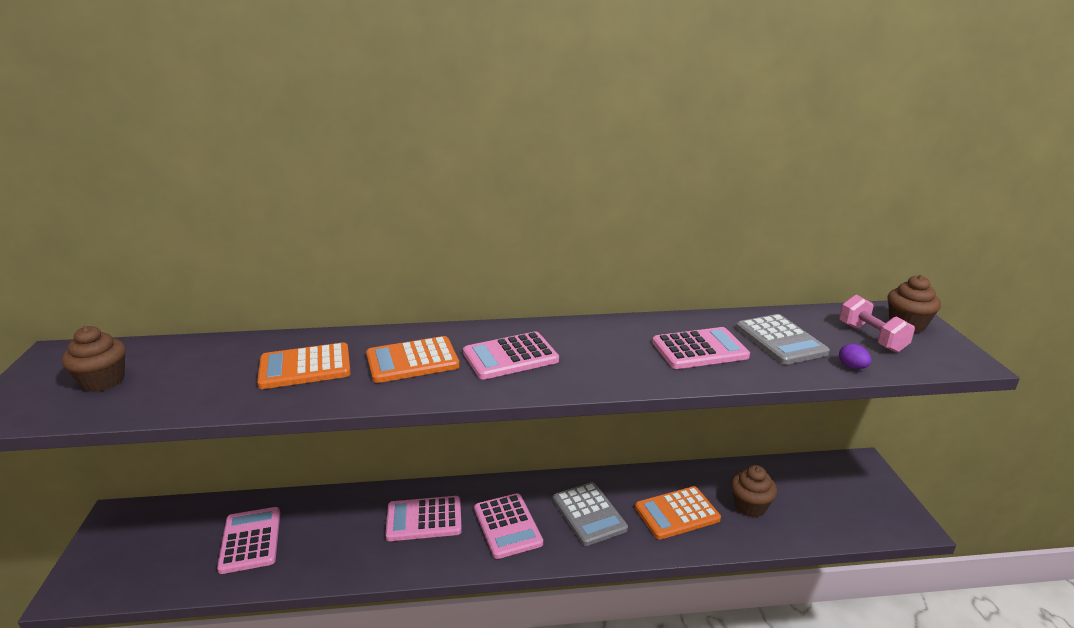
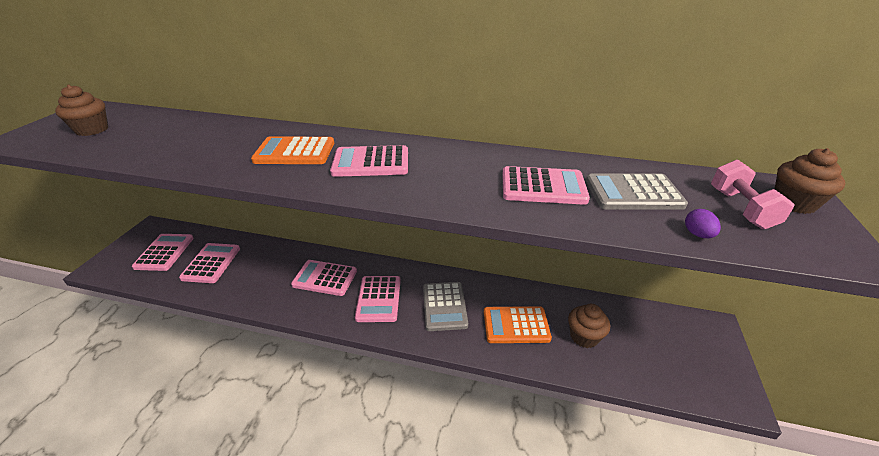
camera: 20 degrees right, 10 degrees up
(165, 544) = (164, 252): none -> pink calculator
(305, 367) = (218, 143): orange calculator -> none
(780, 340) = (633, 193): grey calculator -> grey calculator turned 90 degrees clockwise

